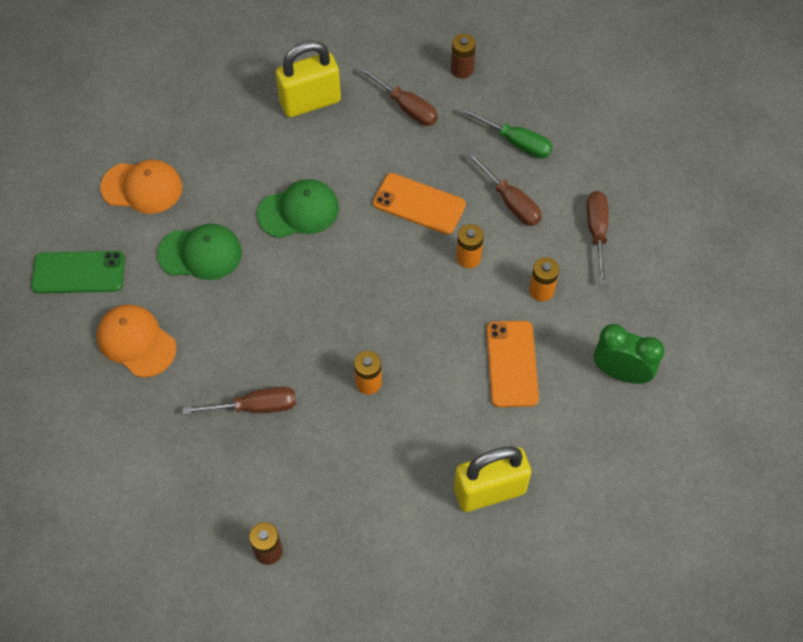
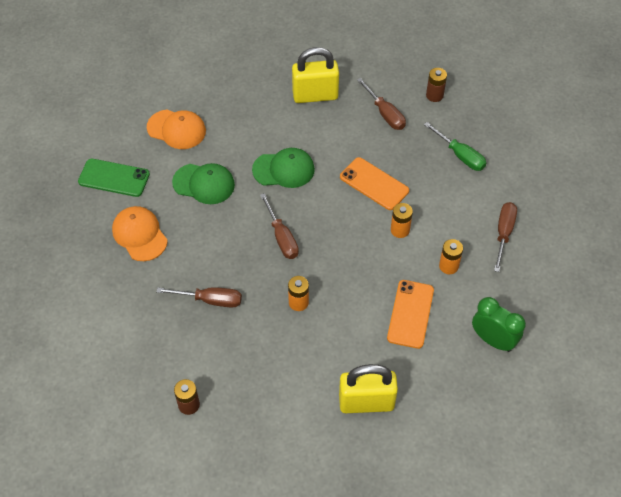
camera: 15 degrees right, 5 degrees down
(511, 202) = (444, 197): brown screwdriver -> brown screwdriver (282, 237)

